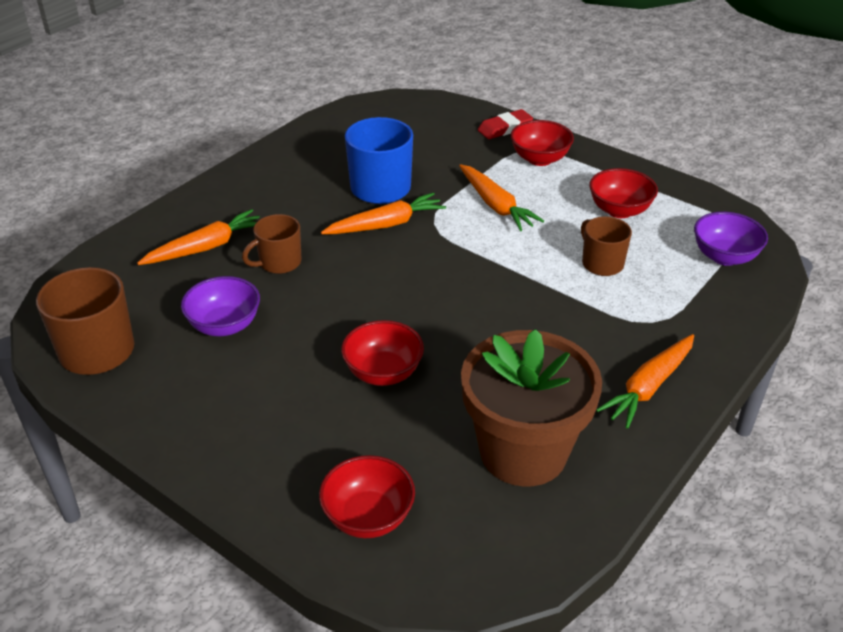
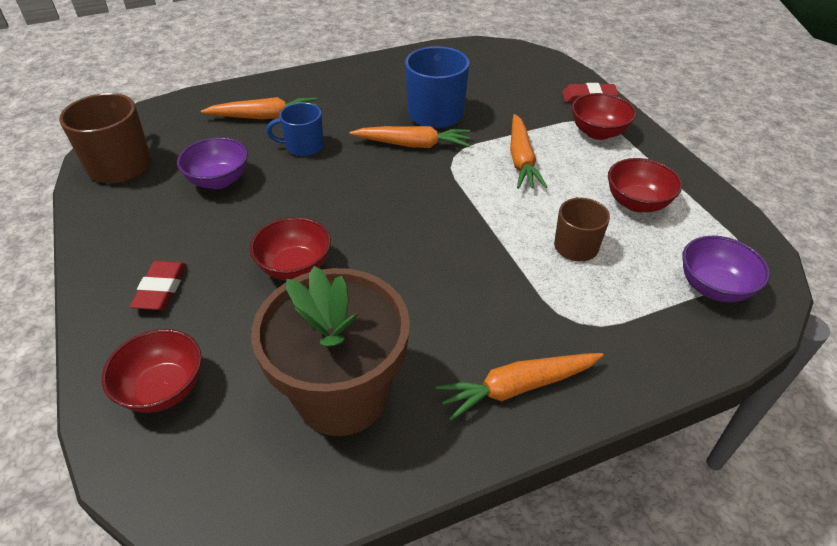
camera: 30 degrees right, 5 degrees up
(274, 442) = (161, 289): none -> red eraser
(279, 263) = (303, 146): brown mug -> blue mug

